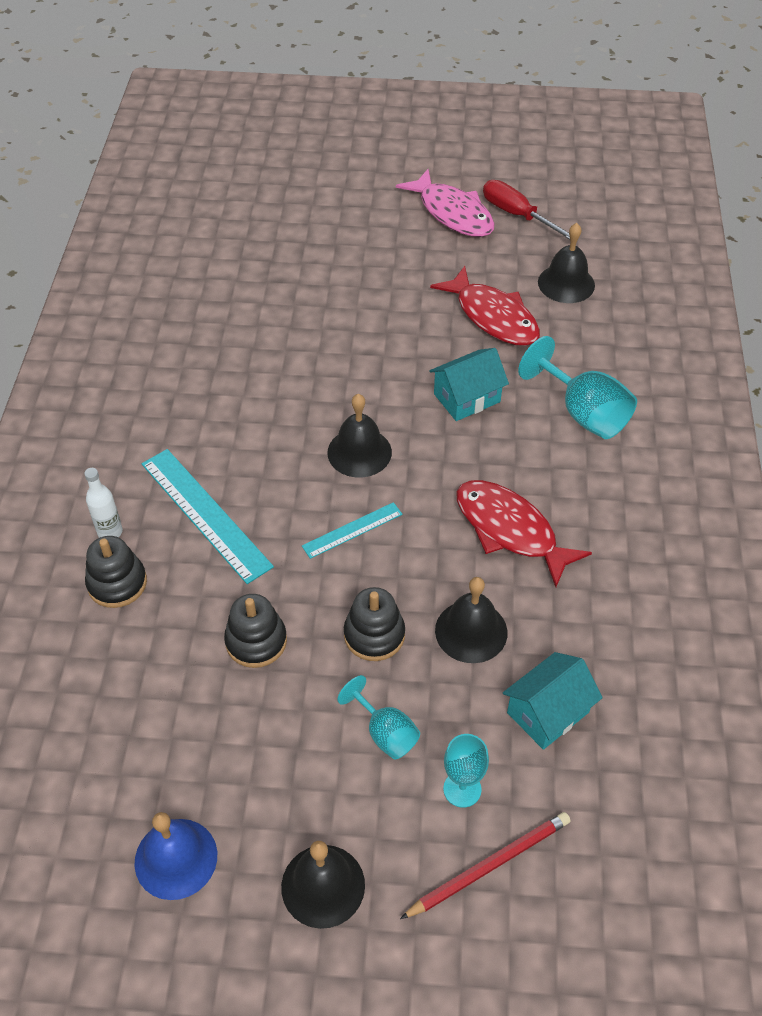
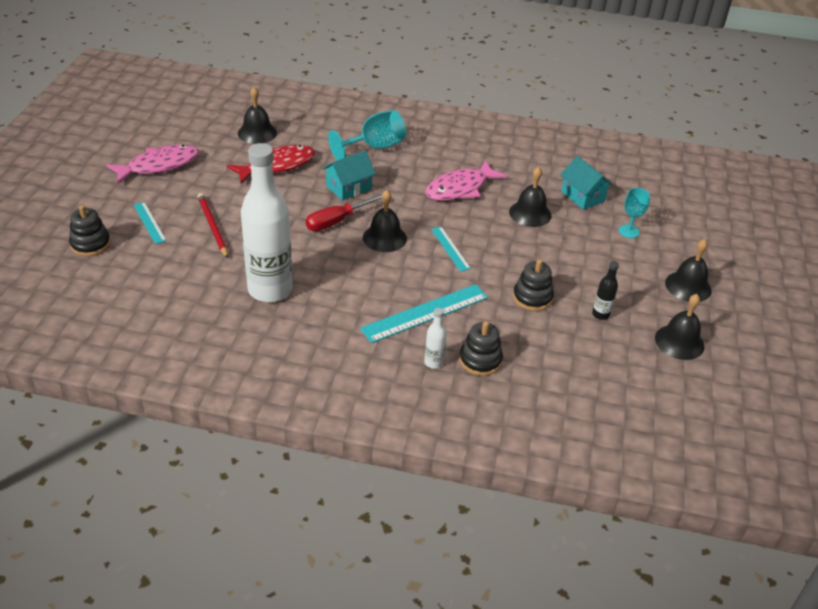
camera: 85 degrees left, 10 degrees down
(176, 858) = (679, 342): blue bell -> black bell
(229, 356) = (270, 290): none -> white bottle
(229, 737) = (600, 314): none -> black bottle
(335, 231) = (149, 222): none -> turquoise ruler
(374, 635) = (530, 249): black stacking toy -> black stacking toy (90, 244)
(385, 733) = (596, 253): turquoise goblet -> none
(467, 398) = (348, 187): turquoise house -> turquoise house turned 75 degrees clockwise
(489, 865) = (670, 229): red pencil -> red pencil (212, 226)
(510, 530) = (460, 188): red fish -> pink fish
(517, 215) = (177, 139): red screwdriver -> red screwdriver (337, 221)

